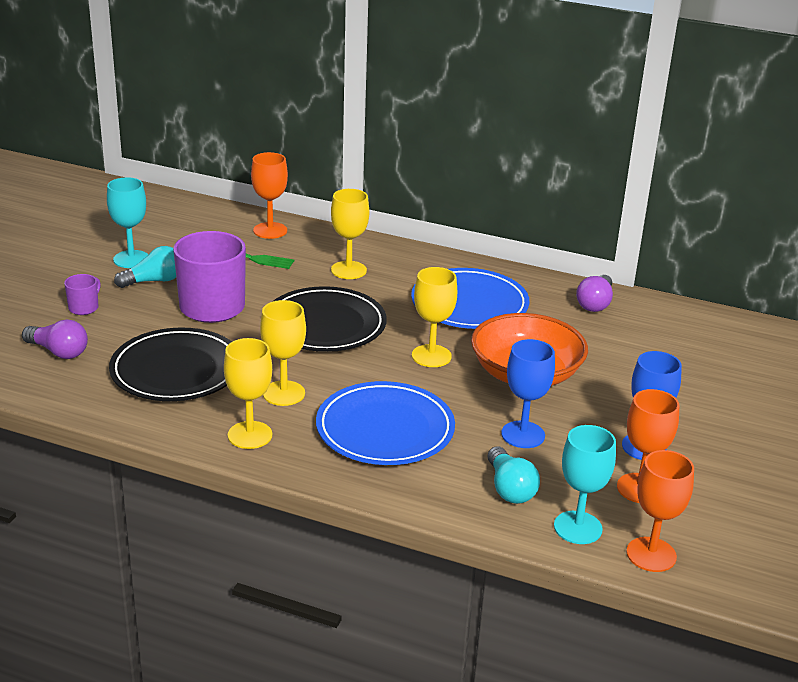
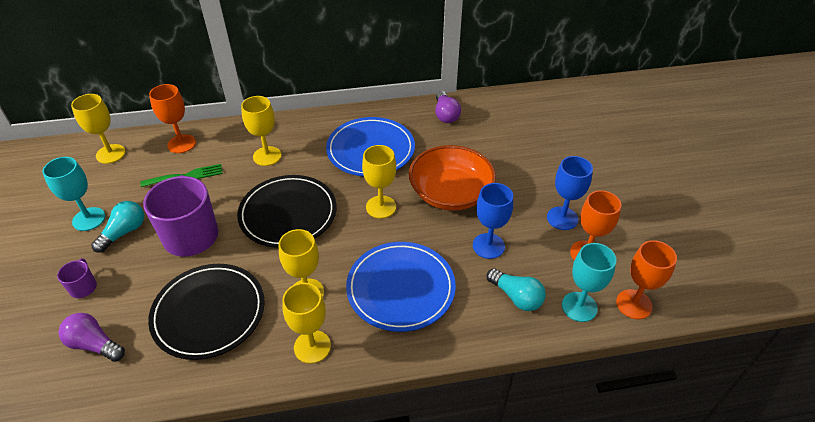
camera: 30 degrees left, 15 degrees up
(58, 352) = (94, 344): purple light bulb -> purple light bulb turned 150 degrees counterclockwise
(194, 216) = (110, 154): none -> yellow goblet

